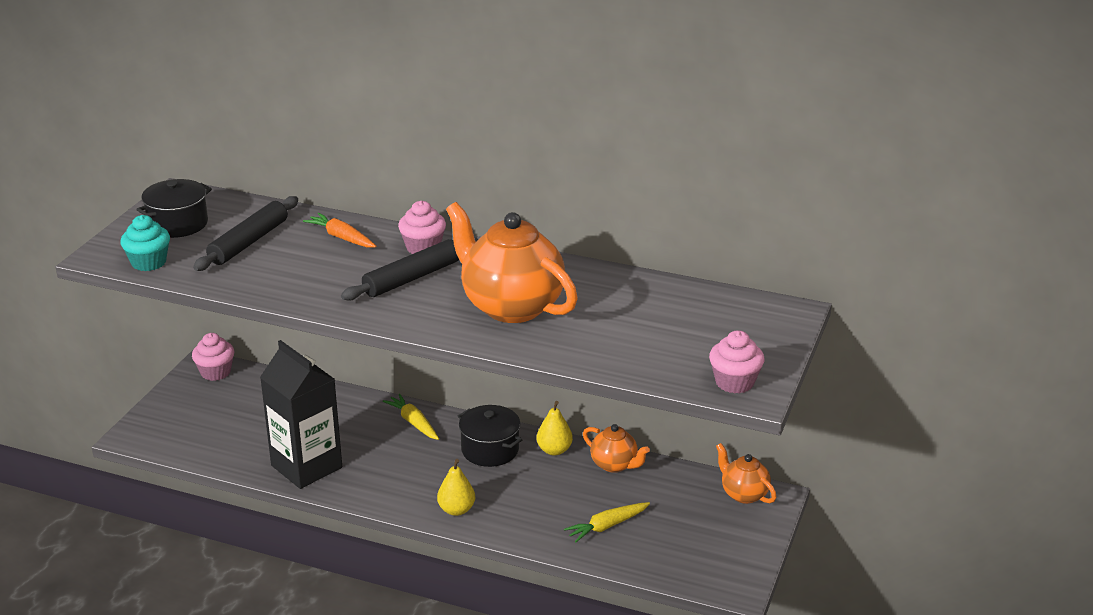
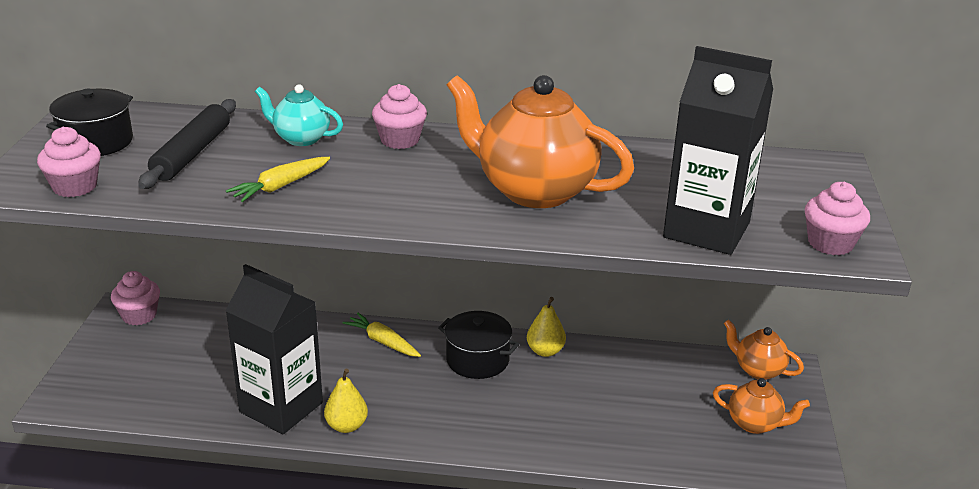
camera: 15 degrees left, 0 degrees up
(149, 262) = (75, 187): turquoise cupcake -> pink cupcake
(341, 237) = (301, 138): orange carrot -> turquoise teapot
(412, 278) = (405, 172): black rolling pin -> none
(456, 510) = (470, 432): yellow pear -> yellow pear (346, 426)
(607, 526) = (639, 425): yellow carrot -> yellow carrot (280, 186)
(614, 465) = (614, 358): orange teapot -> orange teapot (755, 424)
(635, 358) = (706, 230): none -> black carton

